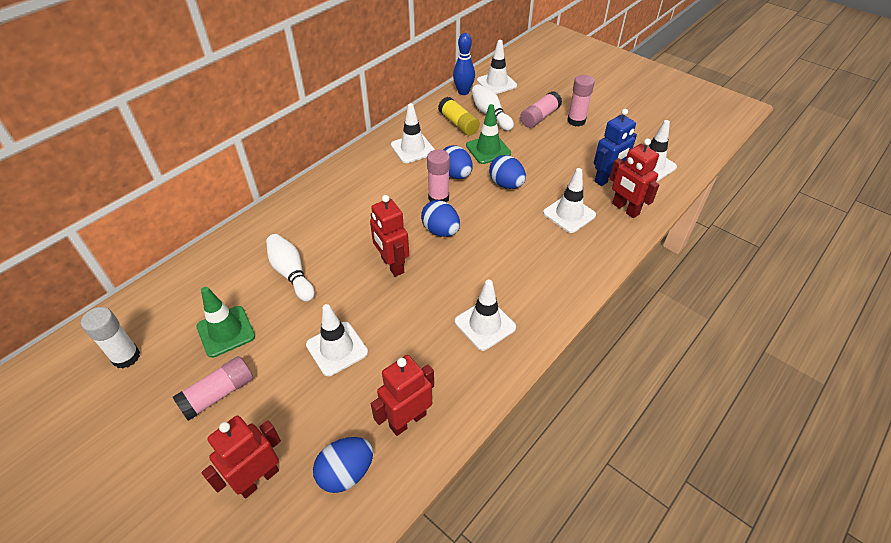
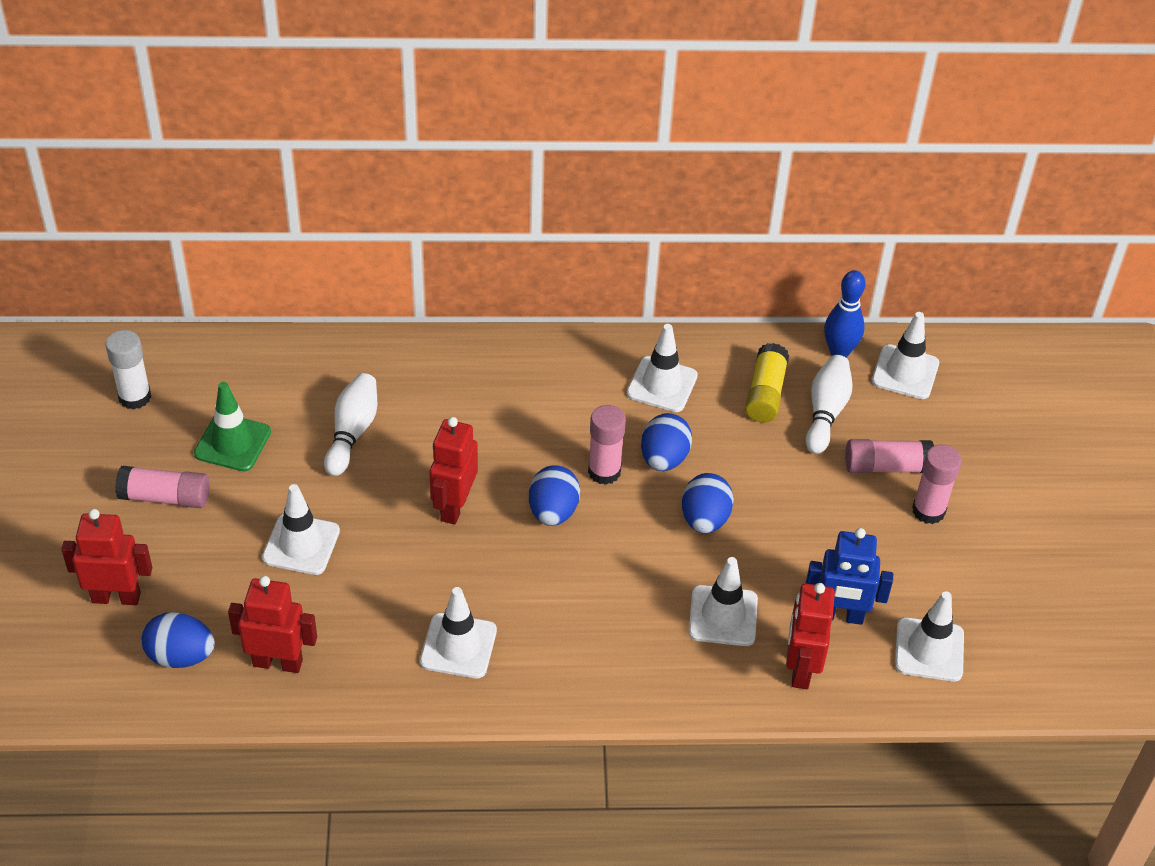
camera: 45 degrees right, 0 degrees up
(488, 149) = (750, 458): green traffic cone -> none

